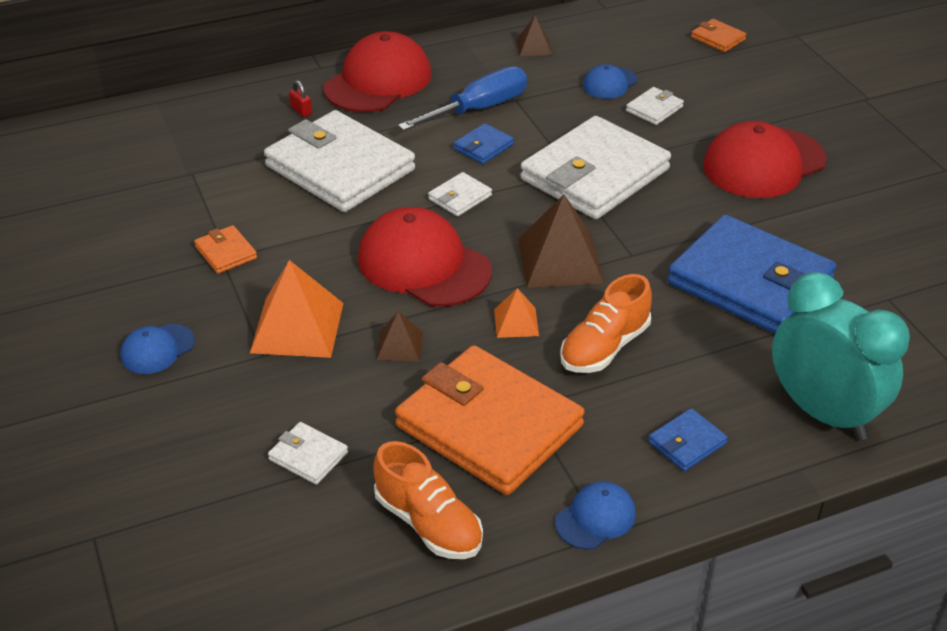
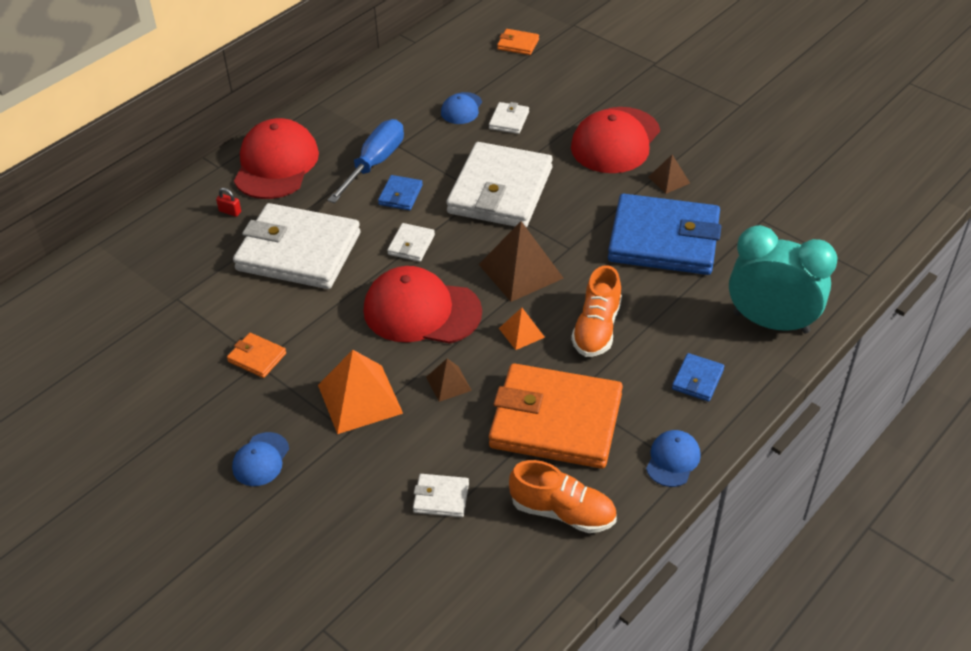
camera: 25 degrees left, 5 degrees up
(534, 46) = (382, 94): brown pyramid -> brown pyramid (669, 180)

